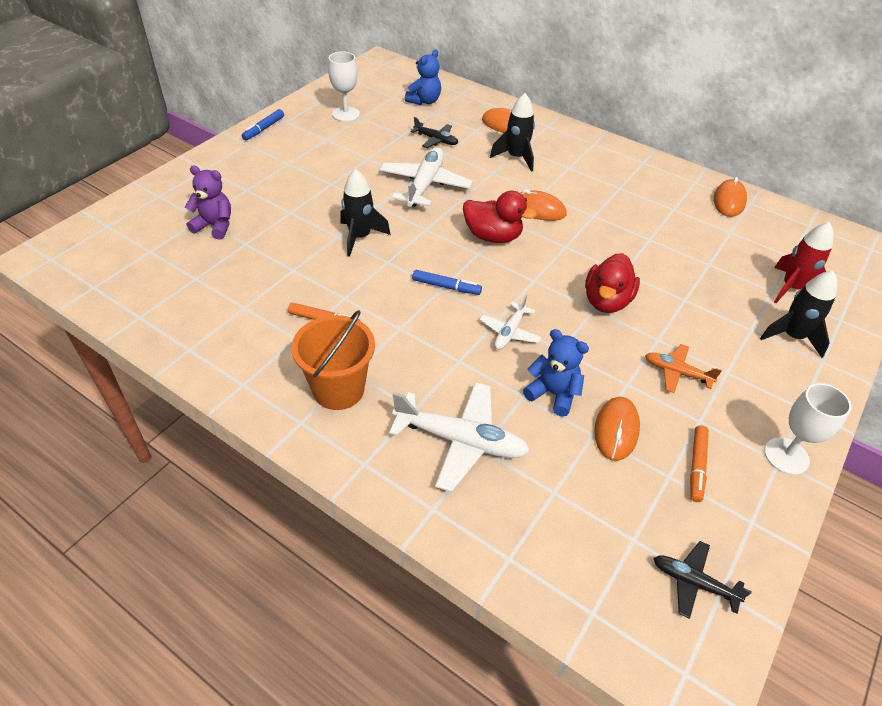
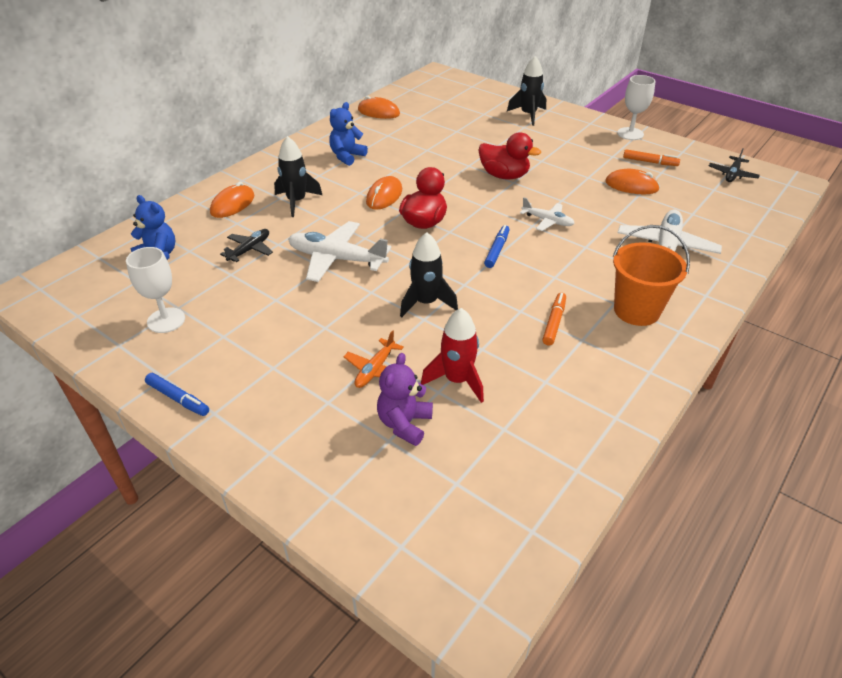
camera: 85 degrees left, 5 degrees down
(553, 394) = (607, 207): blue teddy bear -> blue teddy bear (347, 156)
(676, 372) = (572, 158): orange plane -> orange plane (375, 370)
(791, 288) = (480, 107): red rocket -> red rocket (457, 380)

